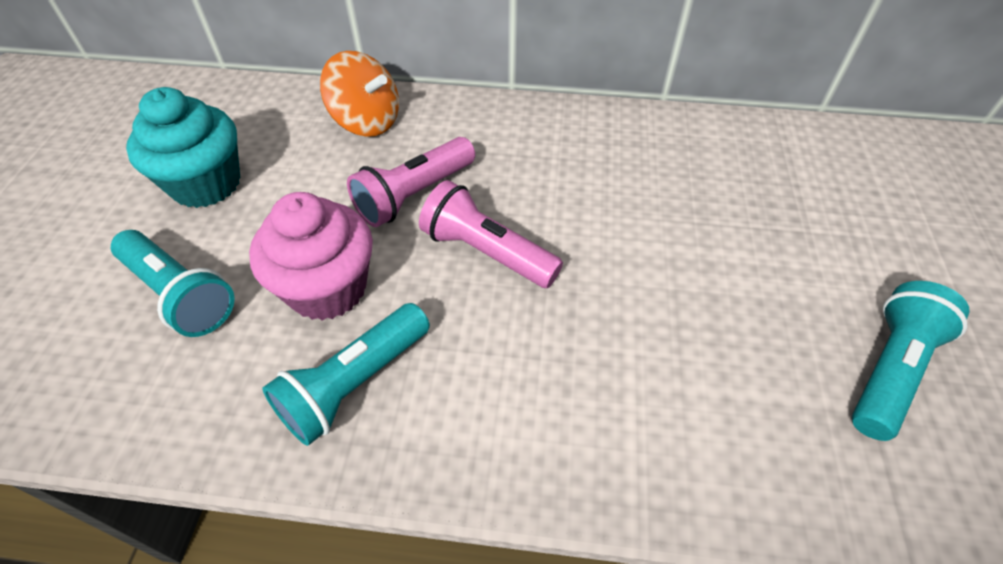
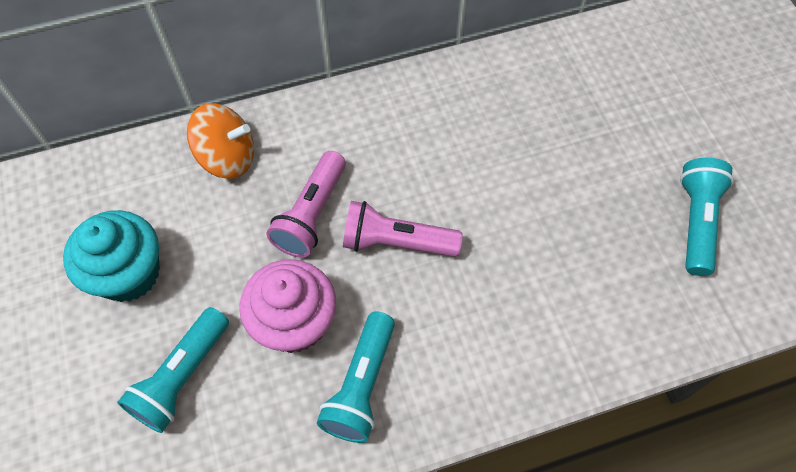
camera: 25 degrees left, 10 degrees up
(180, 294) = (182, 377): turquoise flashlight -> turquoise flashlight turned 105 degrees clockwise

